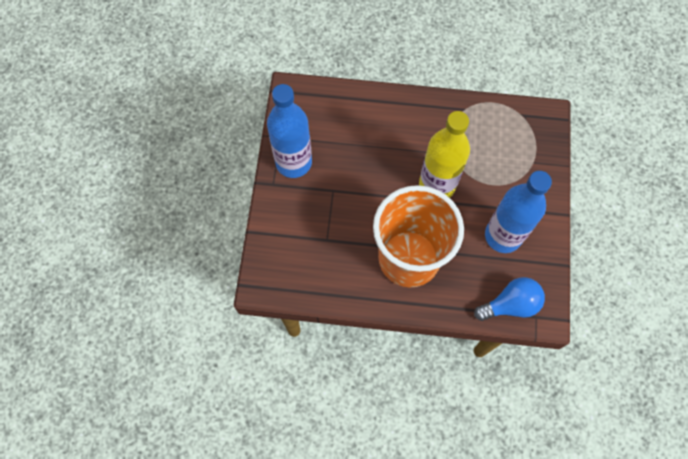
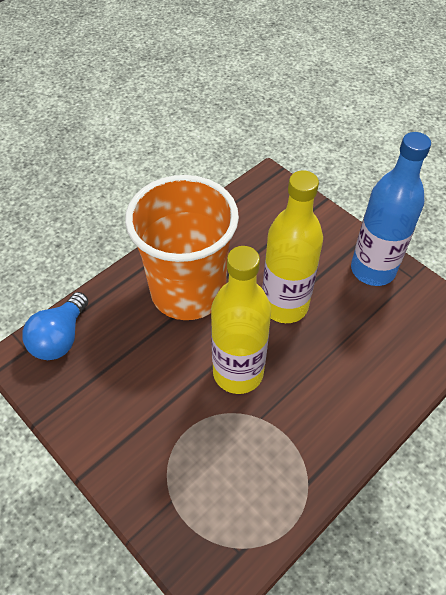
camera: 130 degrees right, 15 degrees down
(368, 194) = (284, 305): none -> yellow bottle
(503, 236) = (126, 389): blue bottle -> none

